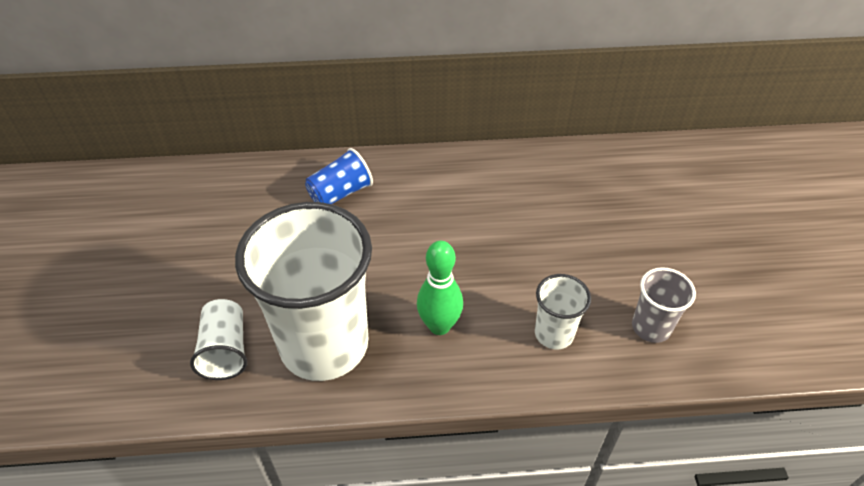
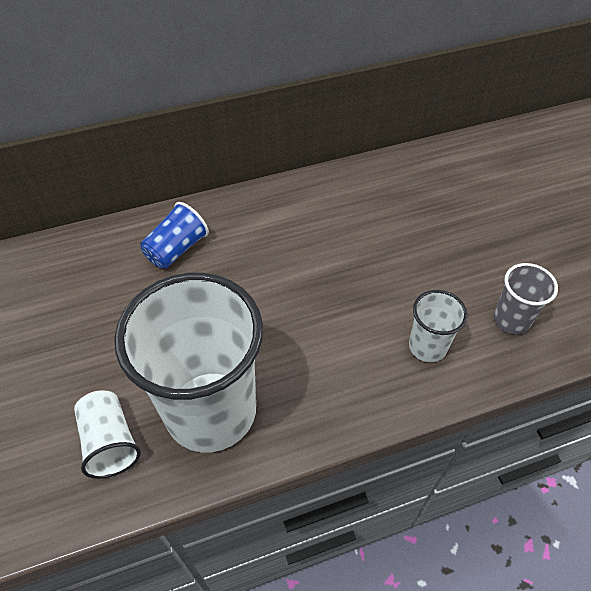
camera: 15 degrees left, 5 degrees up
(439, 326) = (318, 364): green bowling pin -> none

